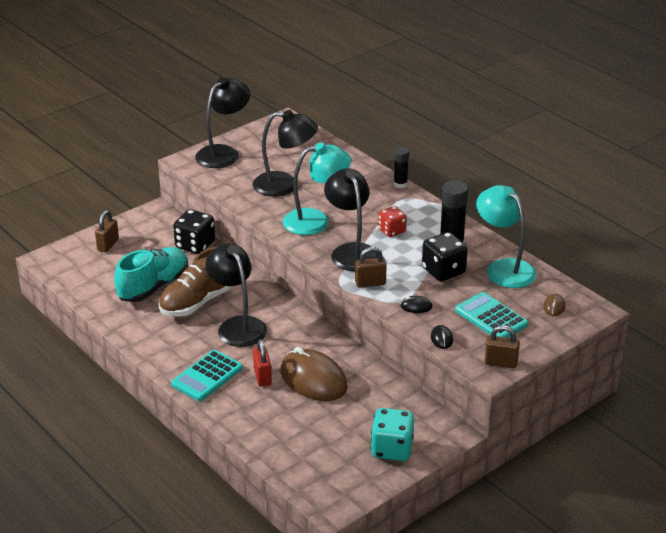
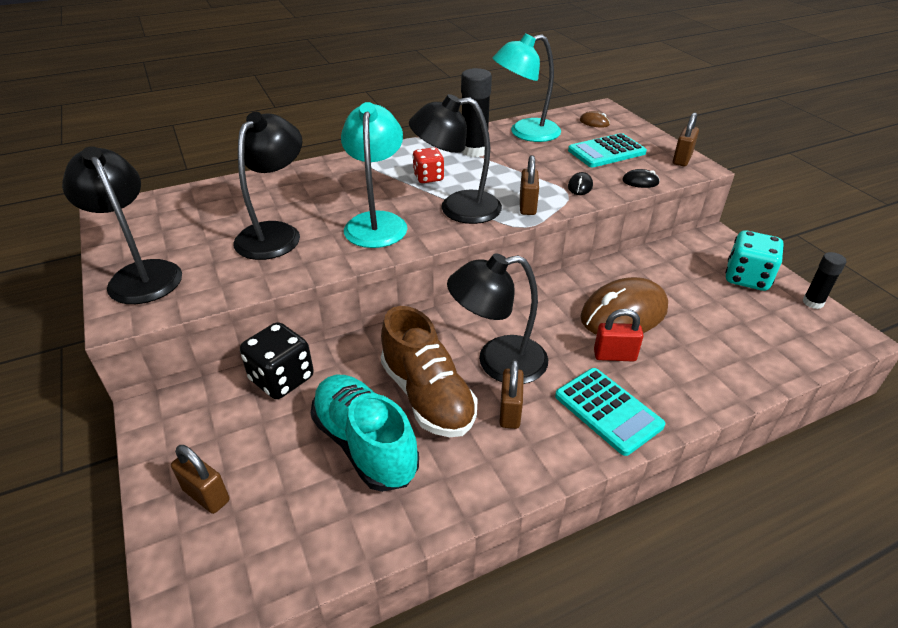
camera: 75 degrees left, 5 degrees up
(194, 336) = (510, 412): none -> brown padlock
(400, 184) = (337, 158): black glue stick -> black glue stick (813, 302)
(443, 271) = (519, 162): black dice -> none

